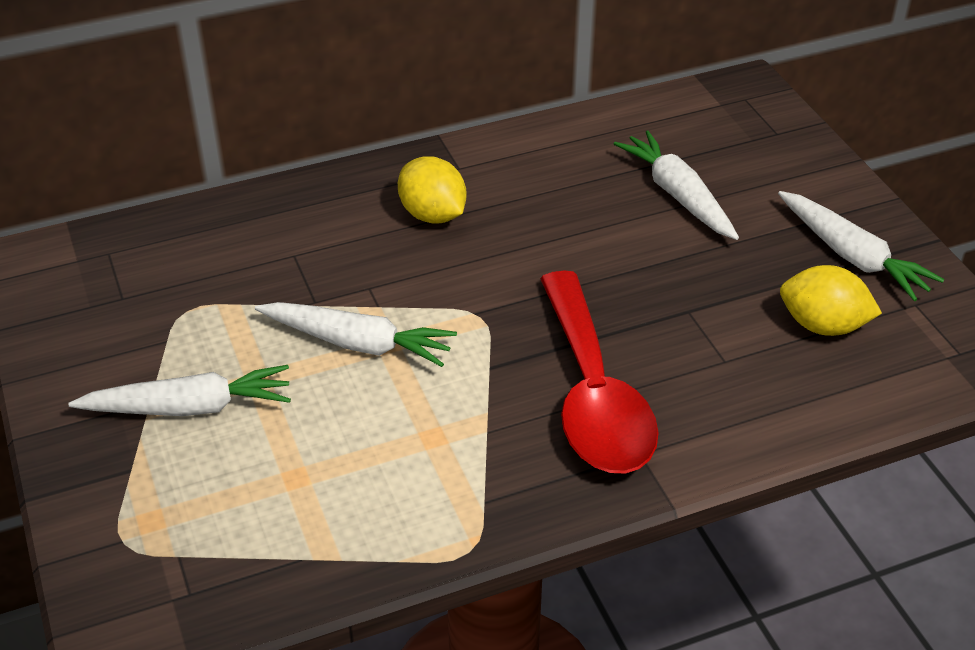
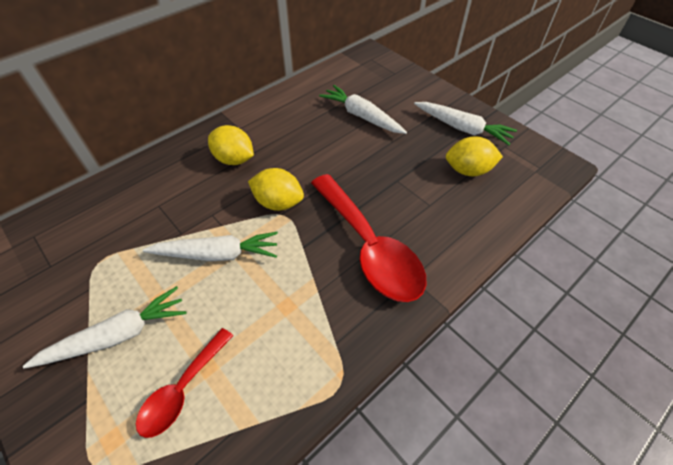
camera: 20 degrees left, 10 degrees up
(255, 493) = (183, 389): none -> red spoon
(477, 296) = (278, 202): none -> yellow lemon

